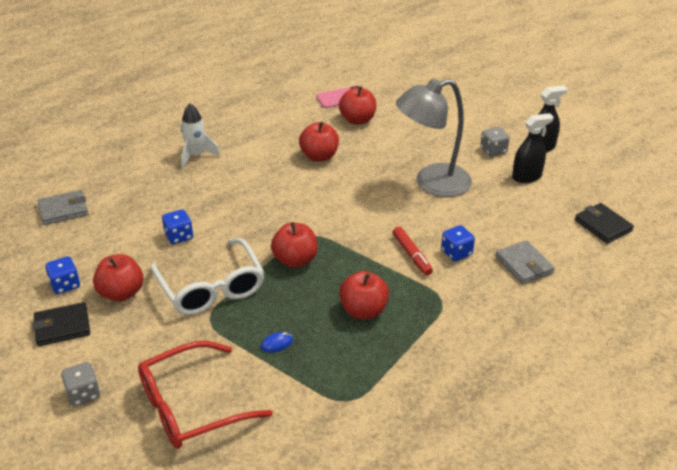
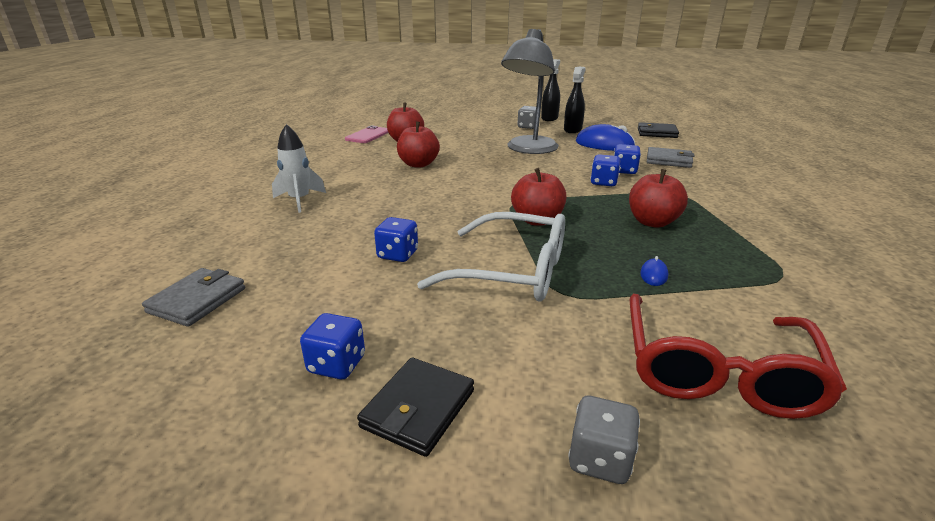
camera: 45 degrees left, 10 degrees down
(121, 293) = (428, 328): red apple -> none
(411, 255) = (603, 182): red marker -> blue dice
(511, 213) = (604, 144): none -> blue mouse

